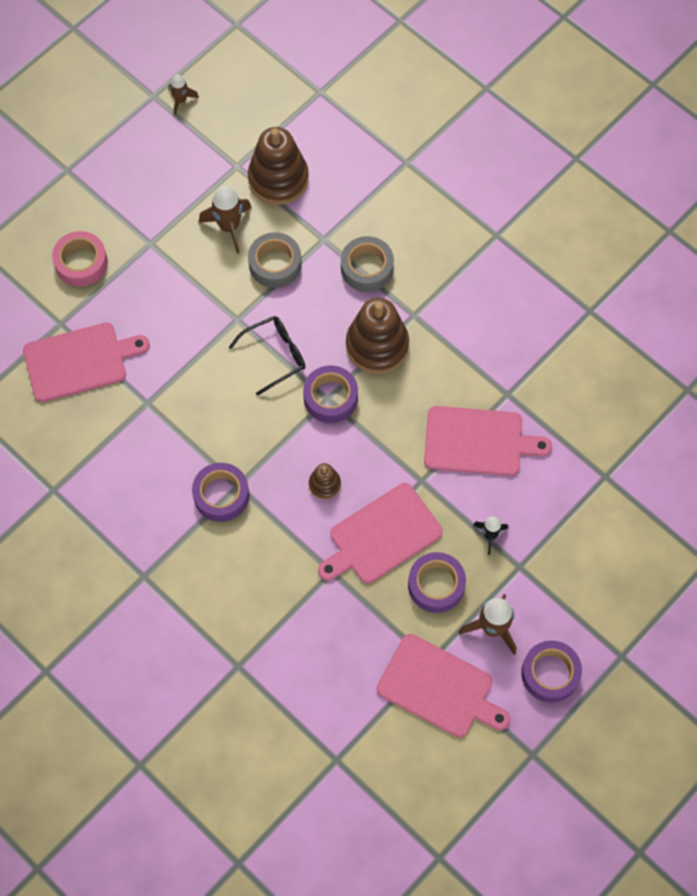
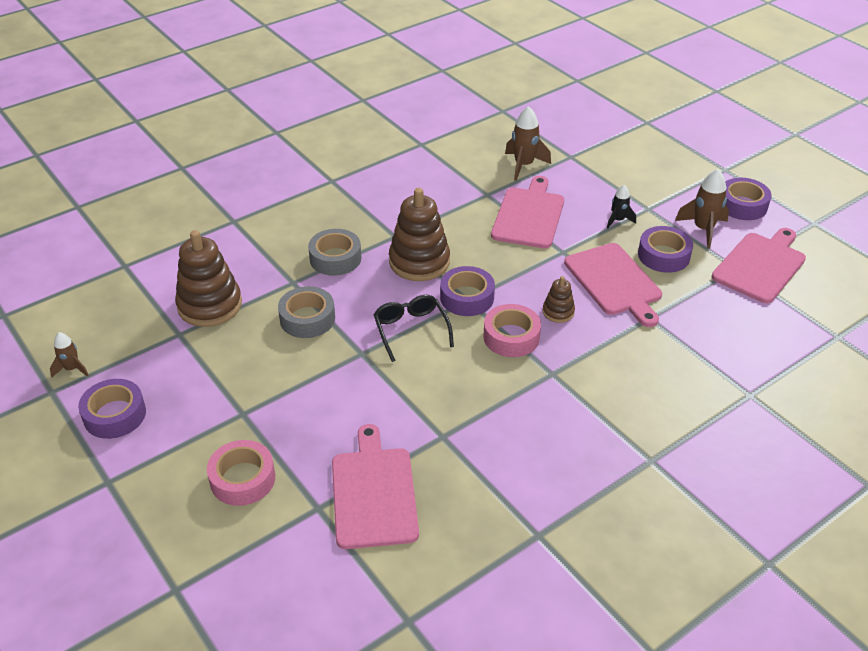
camera: 80 degrees left, 25 degrees down
(221, 495) = (561, 387): purple tape -> purple tape (115, 415)
(229, 227) = (249, 347): brown rocket -> brown rocket (524, 165)
(281, 445) = (511, 337): none -> pink tape

